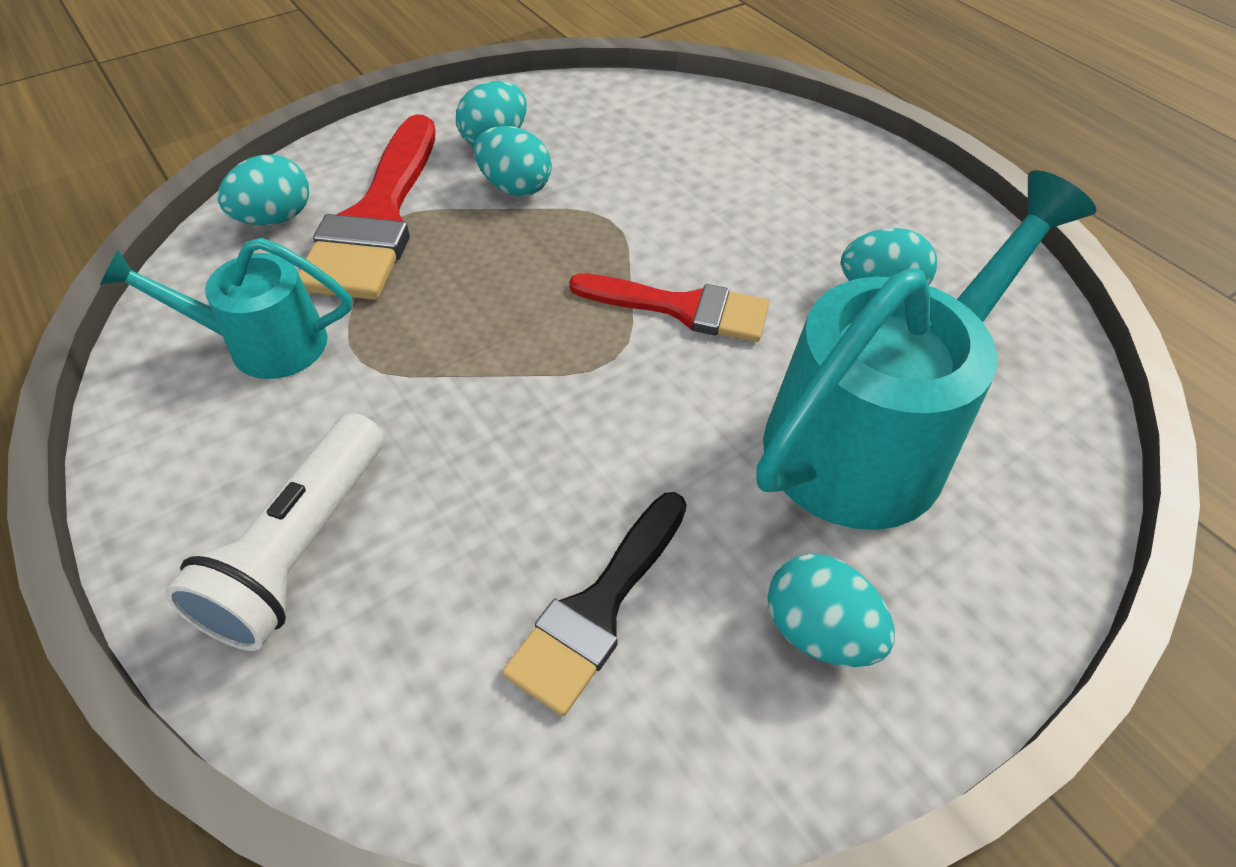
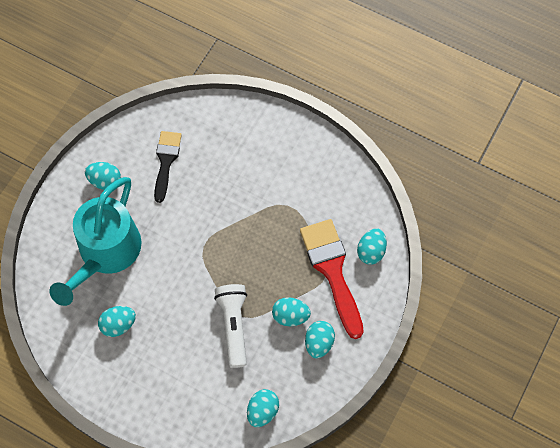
camera: 155 degrees right, 15 degrees up
(263, 344) = (324, 196): turquoise watering can -> none
(300, 548) = (256, 141): white flashlight -> white flashlight (234, 326)
(653, 103) = (262, 411): none -> turquoise egg
(682, 308) = (190, 280): red brush -> none

